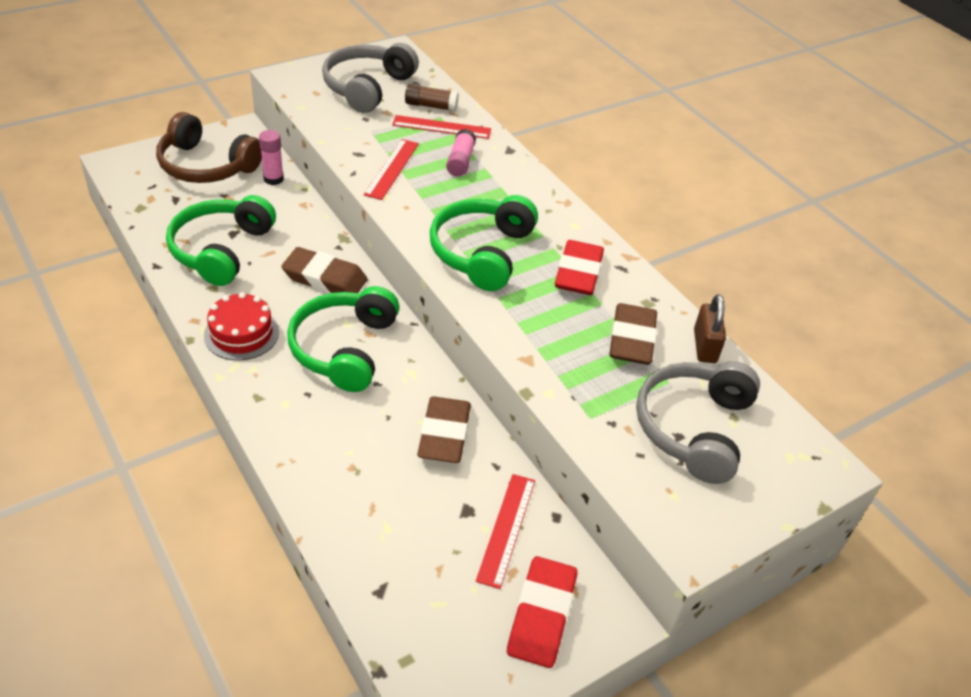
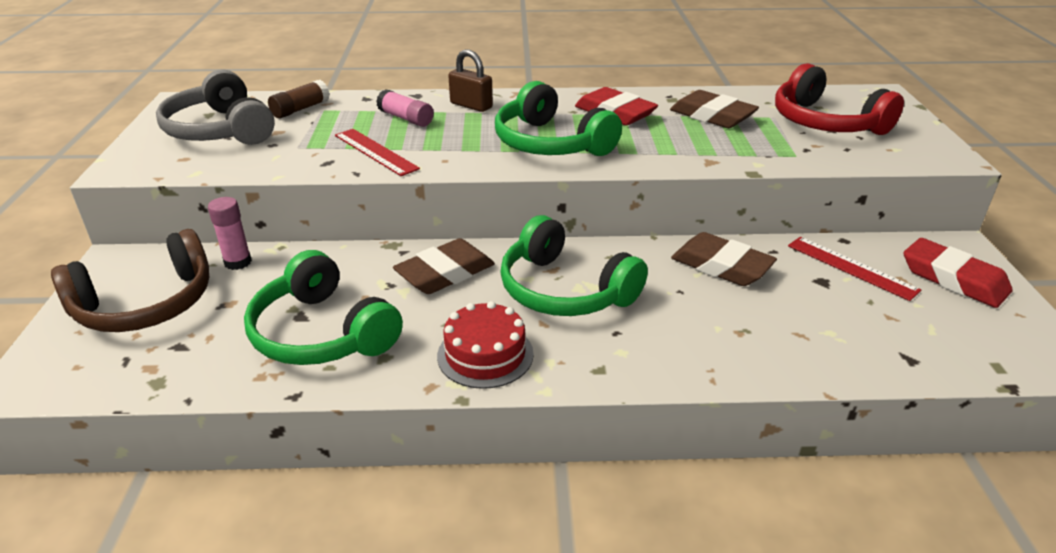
camera: 55 degrees left, 10 degrees down
(441, 127) = (341, 113): red ruler -> none
(694, 428) = (826, 122): grey headphones -> red headphones
(704, 346) = (736, 94): brown padlock -> brown padlock (471, 105)

